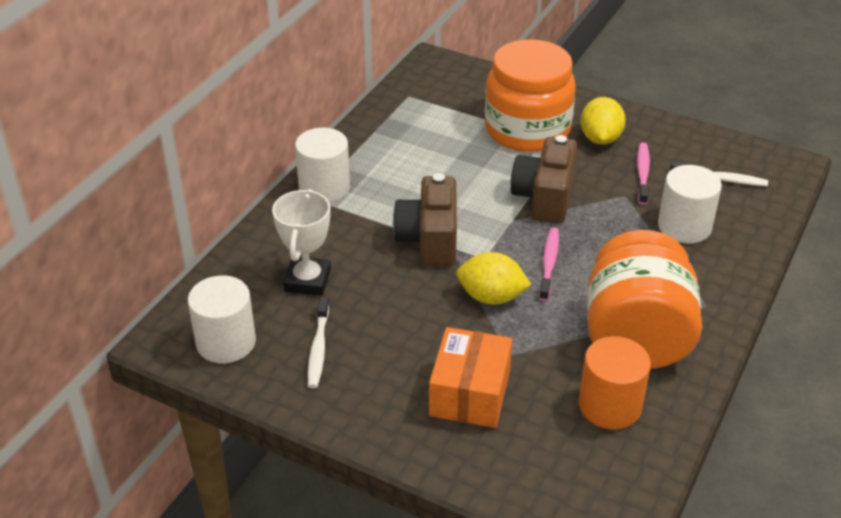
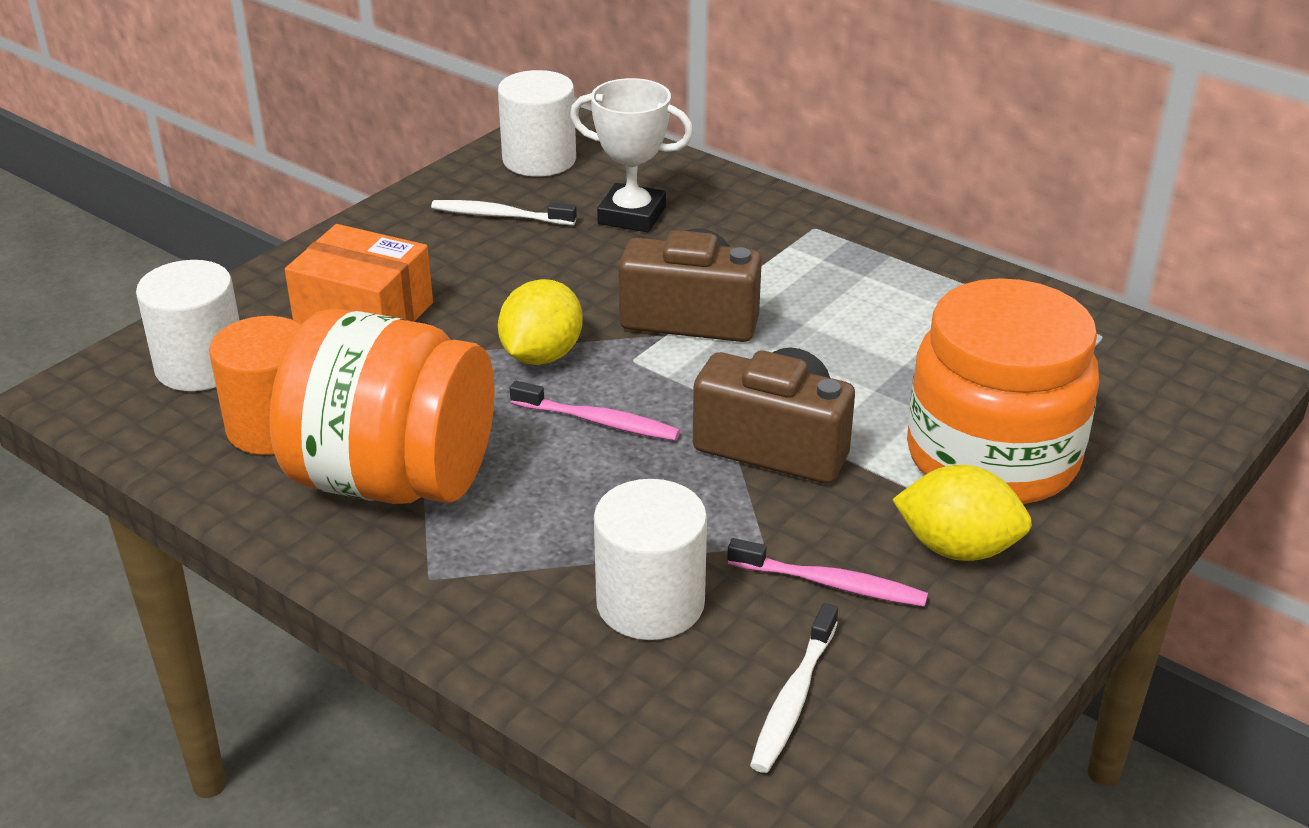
camera: 100 degrees right, 5 degrees down
(324, 187) = (838, 239): white cylinder -> white cylinder (201, 366)

